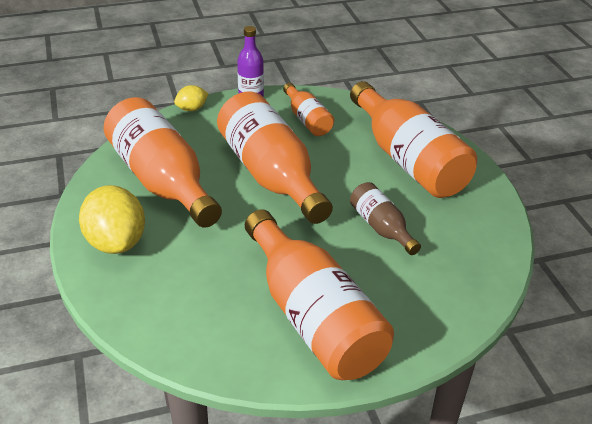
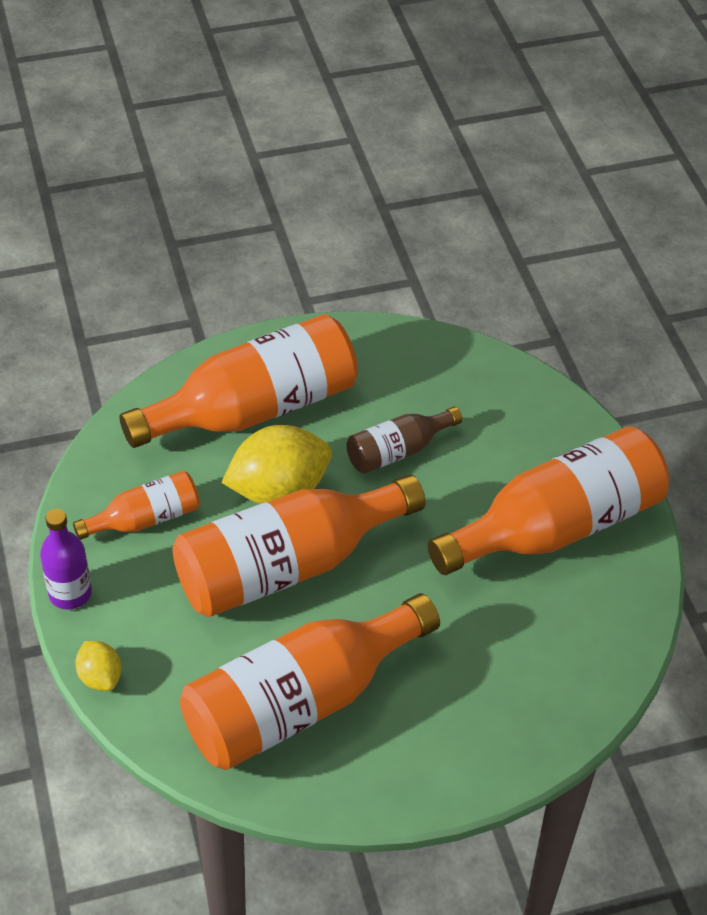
camera: 90 degrees left, 10 degrees up
(116, 242) = (440, 746): yellow lemon -> yellow lemon (278, 490)

